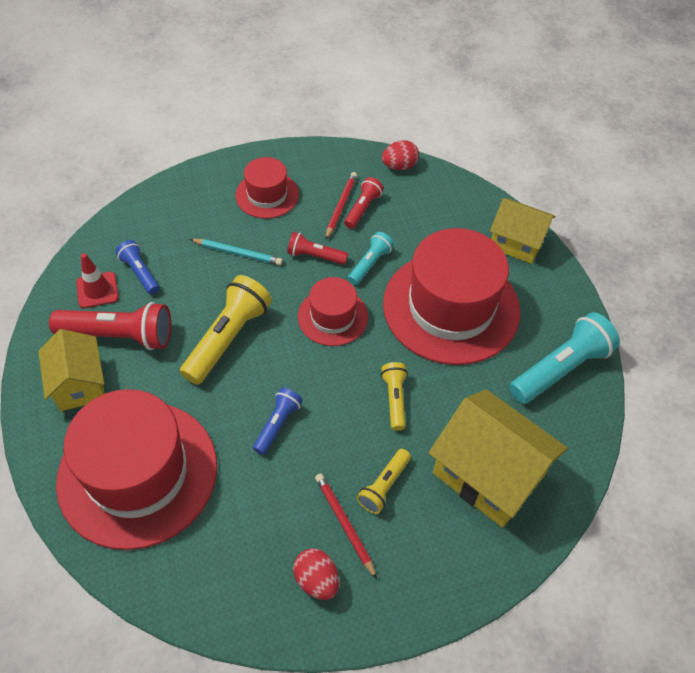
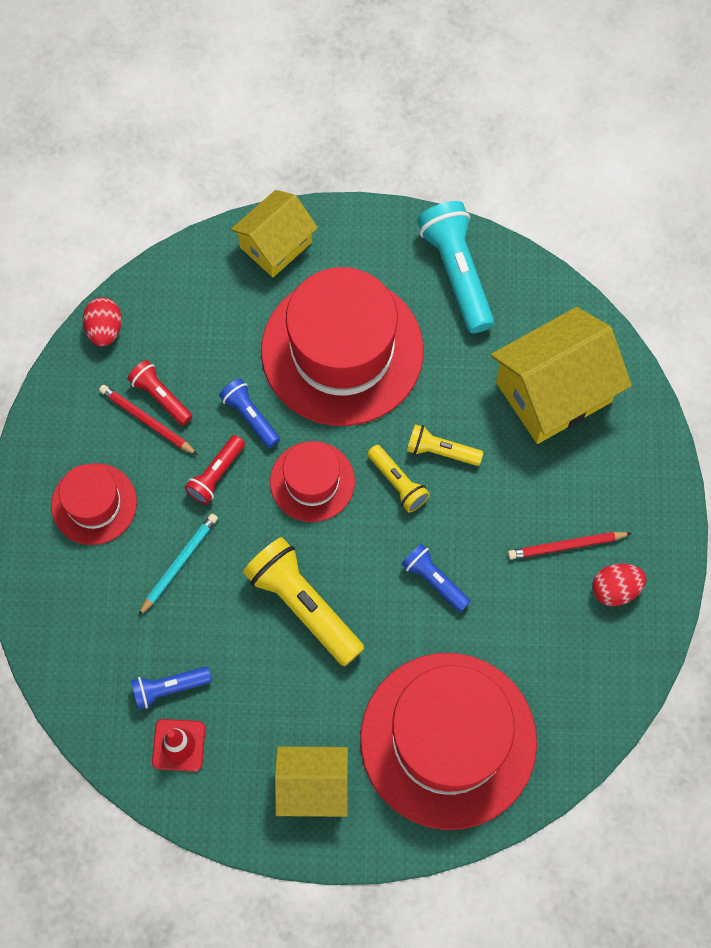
camera: 70 degrees left, 15 degrees up
(119, 336) = (258, 730): red flashlight -> none
(370, 264) = (250, 416): turquoise flashlight -> blue flashlight
(384, 486) = (537, 495): yellow flashlight -> yellow flashlight (397, 483)

